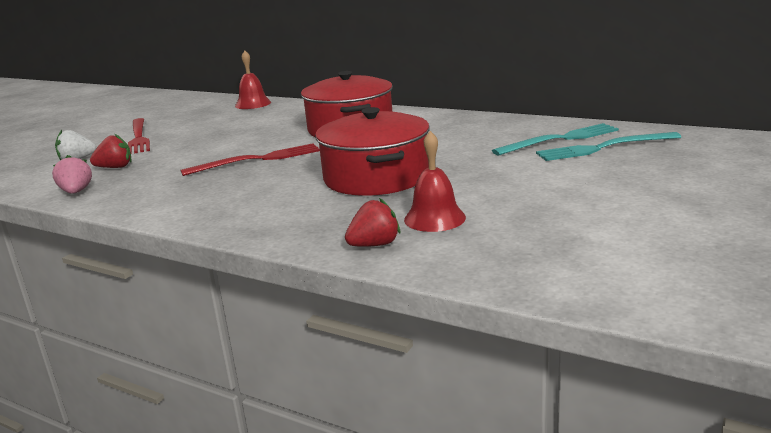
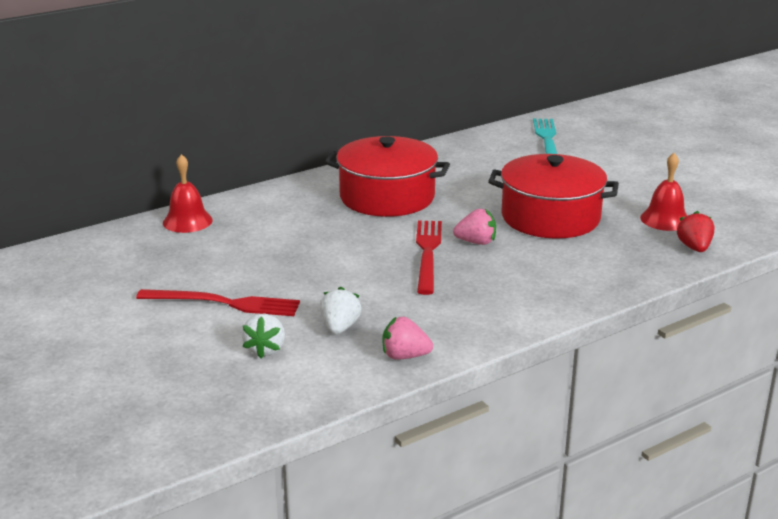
camera: 65 degrees left, 5 degrees up
(115, 167) = (340, 328): red strawberry -> white strawberry
(293, 167) = (476, 242): none -> pink strawberry
(603, 148) = (586, 136): turquoise fork -> none

